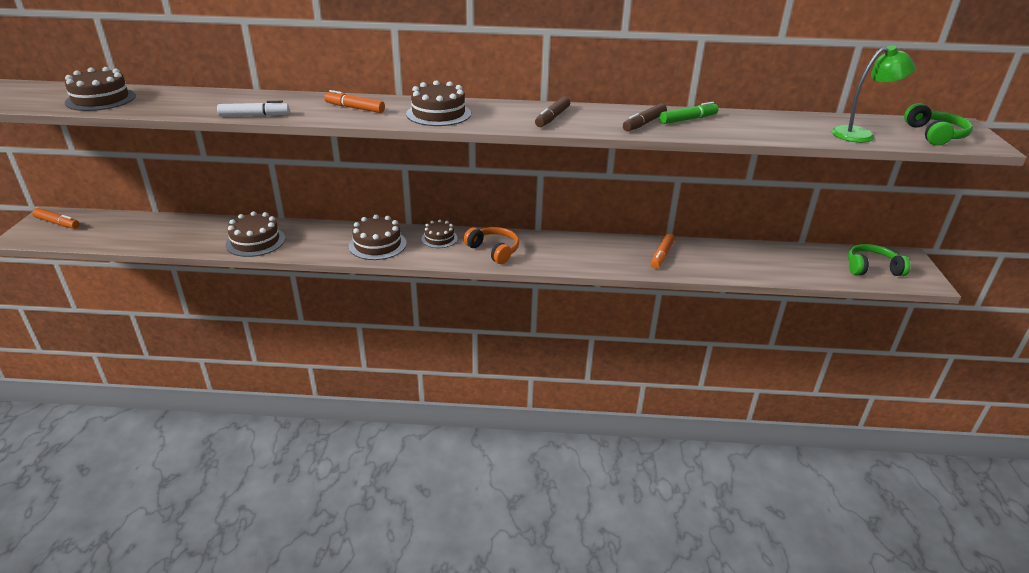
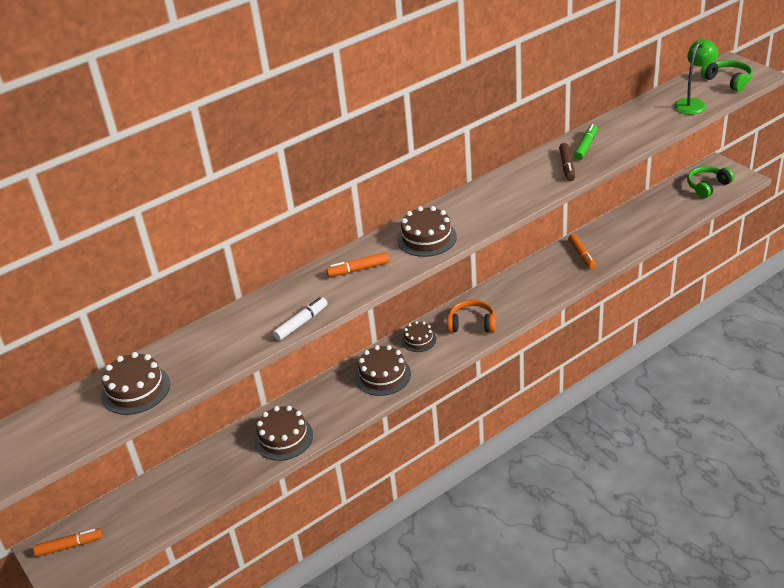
camera: 35 degrees left, 5 degrees up
(552, 118) = (505, 195): brown marker -> none

